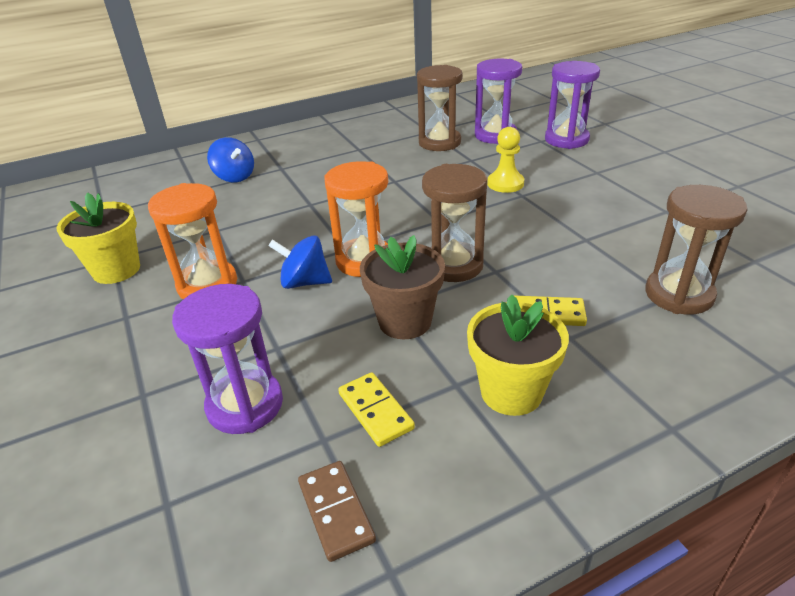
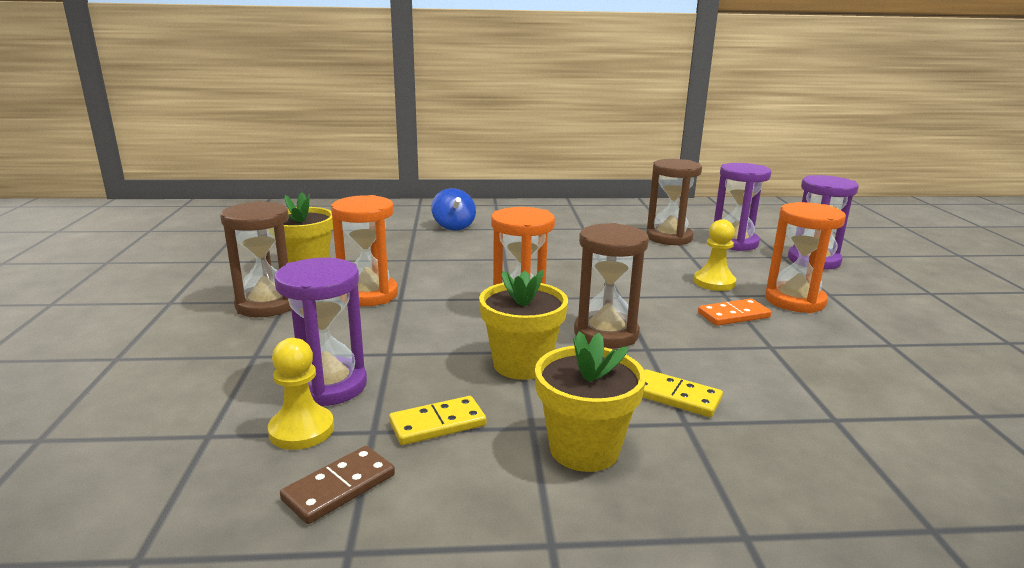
camera: 20 degrees right, 15 degrees down
(255, 463) = (301, 430): none -> yellow pawn
(304, 282) = (452, 313): blue spinning top -> none
(336, 511) = (339, 487): brown domino -> brown domino turned 45 degrees clockwise
(375, 411) = (437, 424): yellow domino -> yellow domino turned 75 degrees clockwise
(405, 321) = (521, 364): brown flower pot -> yellow flower pot
(540, 215) = (733, 315): none -> orange domino
(576, 186) = (794, 301): none -> orange hourglass
(679, 294) = (849, 420): brown hourglass -> brown hourglass (267, 305)

